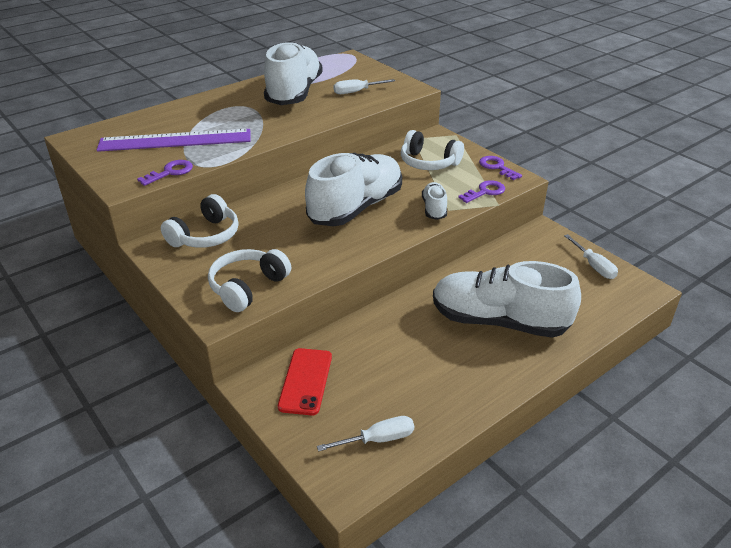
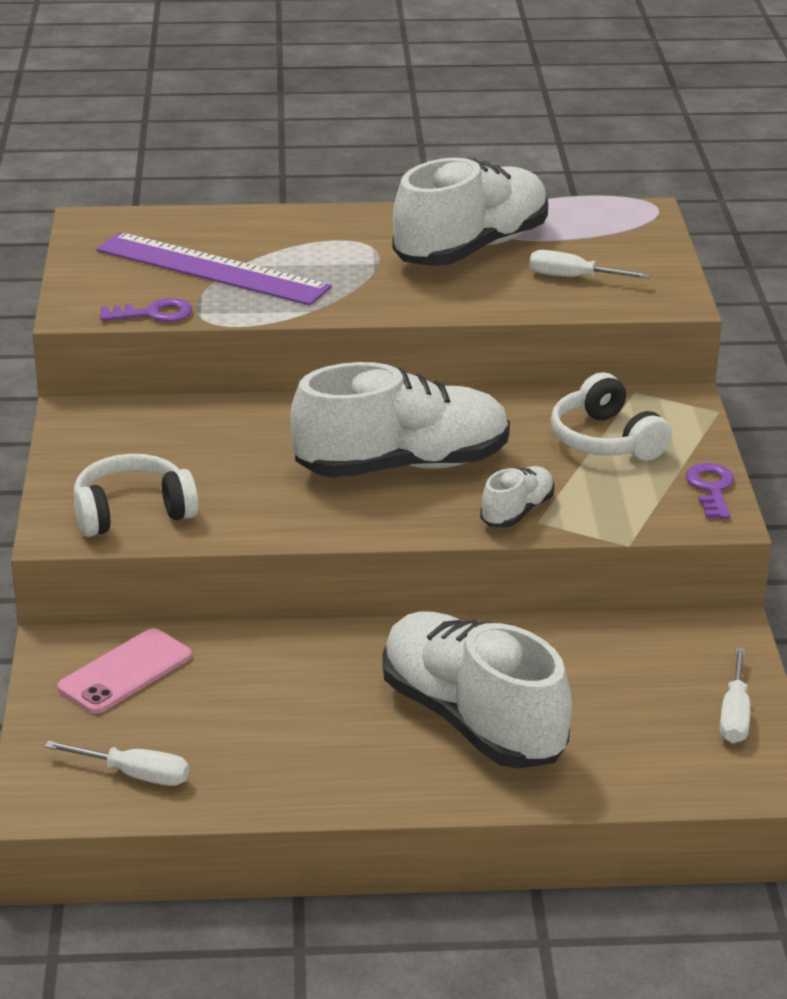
camera: 35 degrees right, 5 degrees down
(205, 236) = (154, 425): white headphones -> none
(306, 381) = (125, 672): red phone -> pink phone
(485, 192) = (634, 518): purple key -> none

